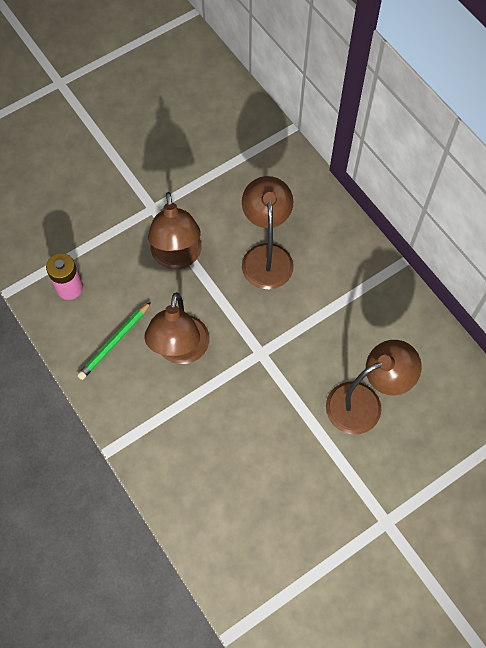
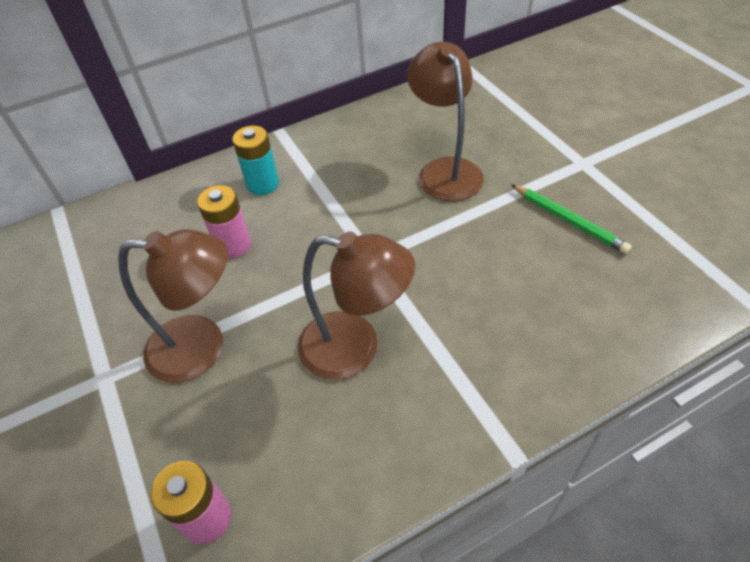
camera: 80 degrees left, 15 degrees down
(114, 342) = (327, 442): green pencil -> green pencil (569, 220)
(266, 256) = (233, 245): brown lamp -> pink battery
(334, 262) = (263, 184): none -> turquoise battery

